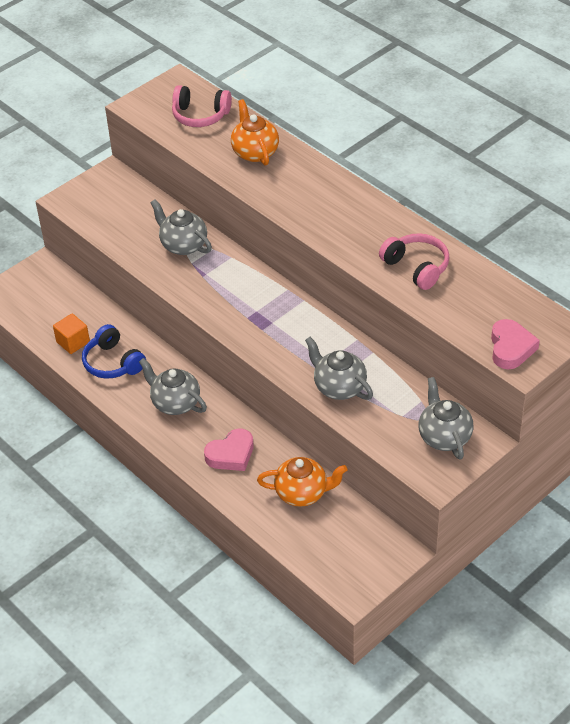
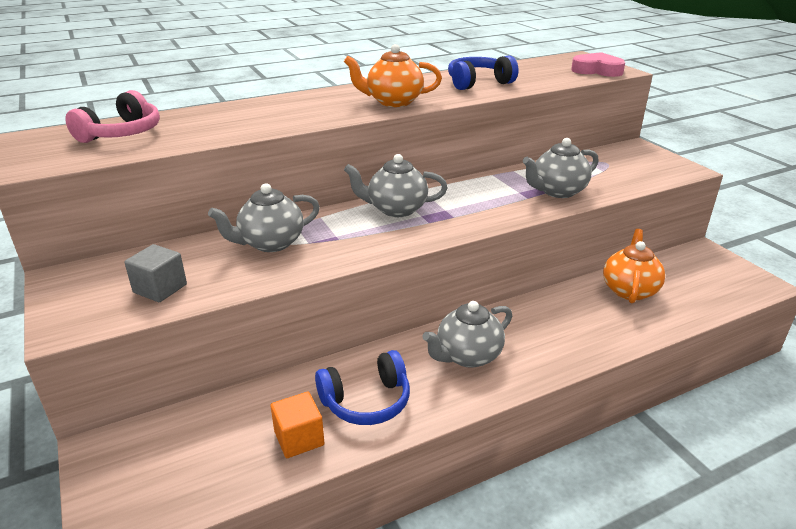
camera: 75 degrees left, 15 degrees down
(112, 218) = (160, 288): none -> grey cube
(231, 454) = (565, 327): pink heart -> none
(255, 152) = (233, 117): orange teapot -> orange teapot (393, 102)
(416, 267) = (478, 83): pink headphones -> blue headphones
(444, 437) = (632, 159): grey teapot -> grey teapot (396, 209)

